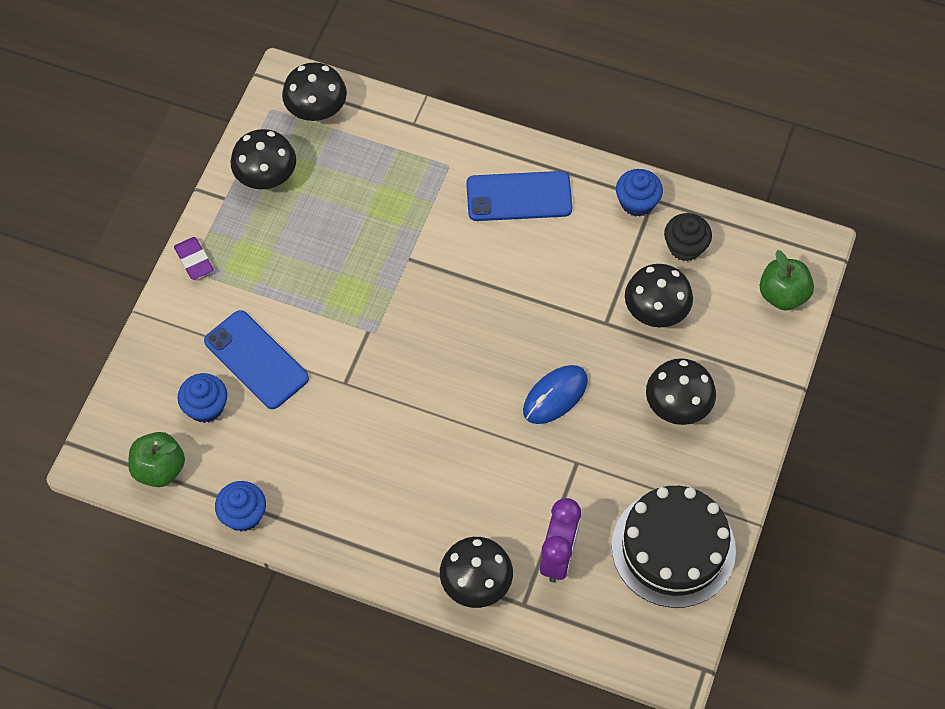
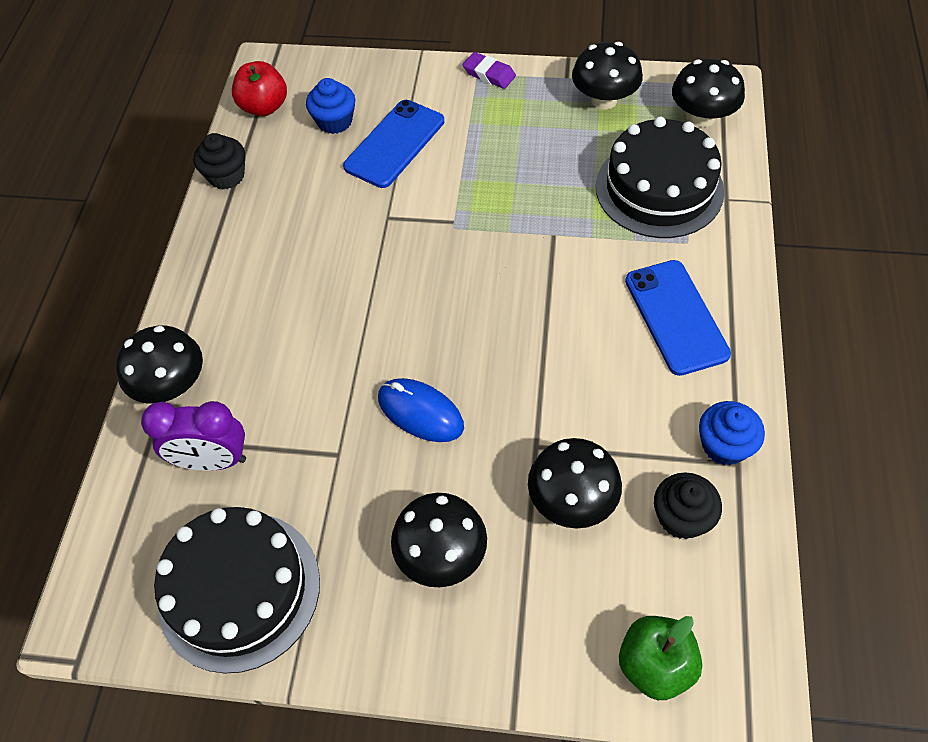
camera: 80 degrees right, 5 degrees down
(159, 469) = (264, 107): green apple -> red apple
(194, 260) = (489, 74): purple eraser -> purple eraser turned 75 degrees clockwise
(243, 514) = (226, 176): blue cupcake -> black cupcake
(386, 167) = (659, 188): none -> black cake

